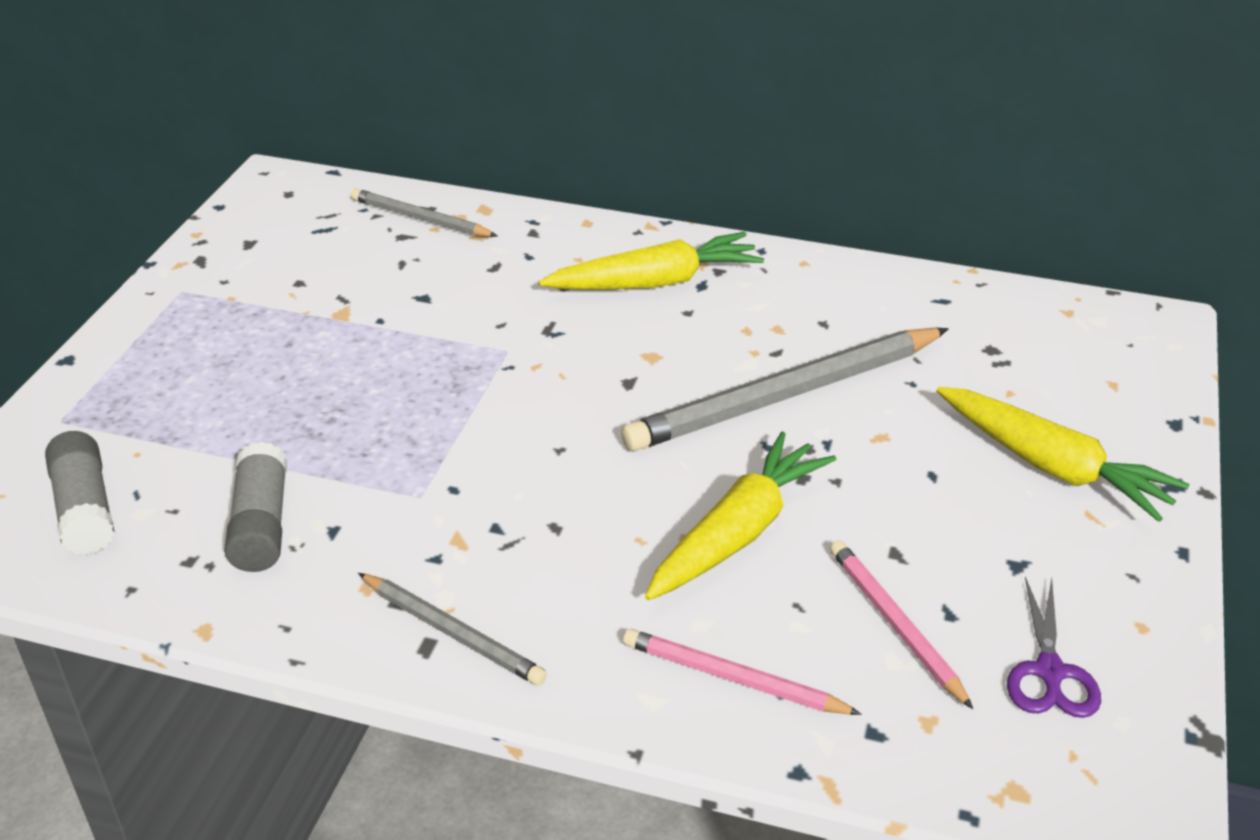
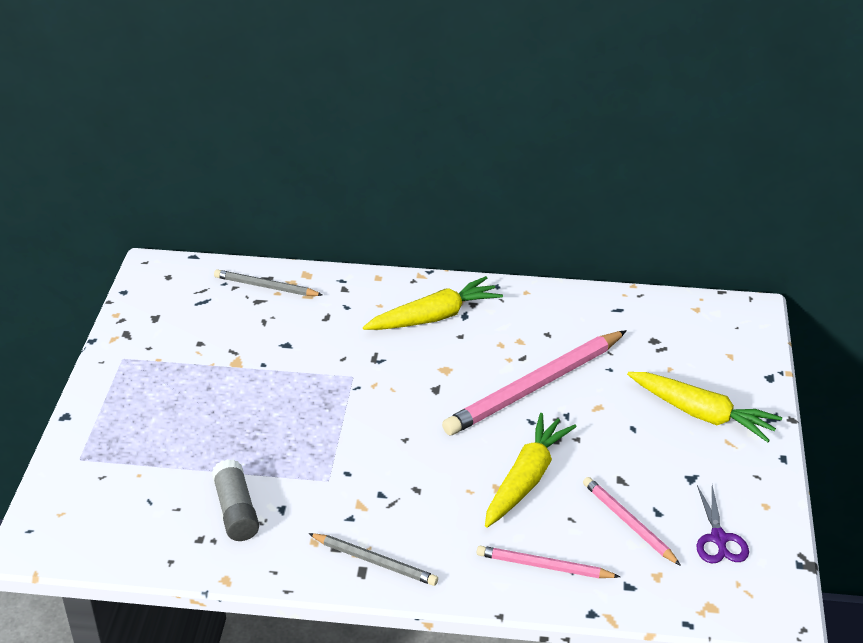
camera: 10 degrees left, 0 degrees up
(85, 509) = (121, 515): grey glue stick -> none
(785, 395) = (535, 386): grey pencil -> pink pencil

